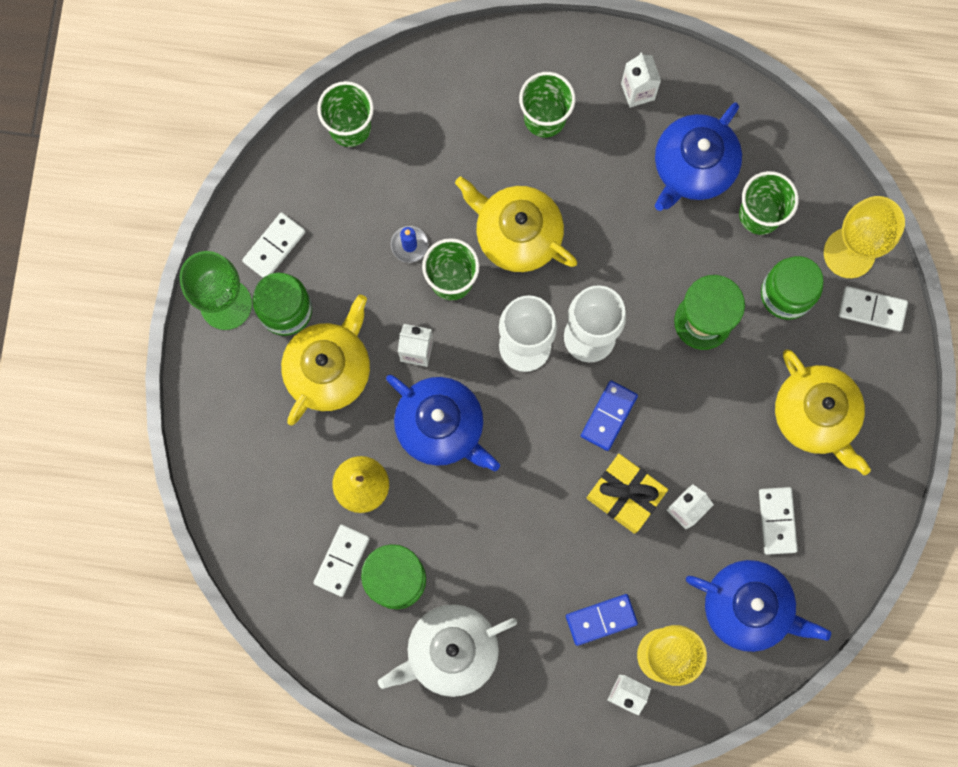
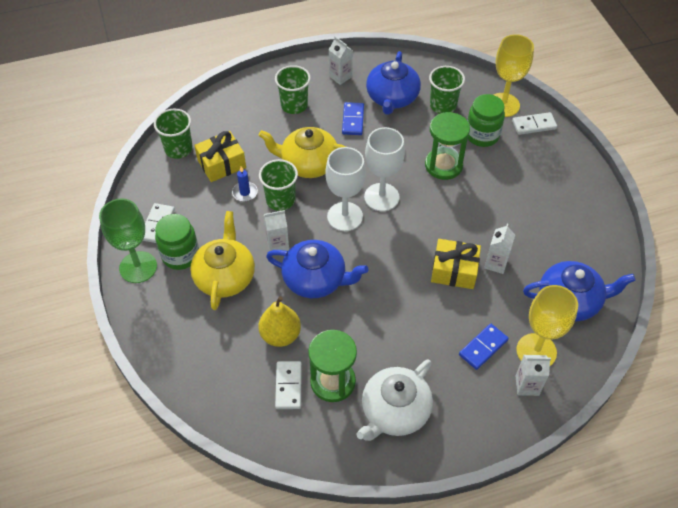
camera: 25 degrees left, 25 degrees down
(398, 181) = (221, 164): none -> yellow gift
(608, 416) = (418, 233): blue domino -> blue domino (353, 120)
(777, 521) = (554, 247): white domino -> none
(815, 415) = (538, 185): yellow teapot -> none

